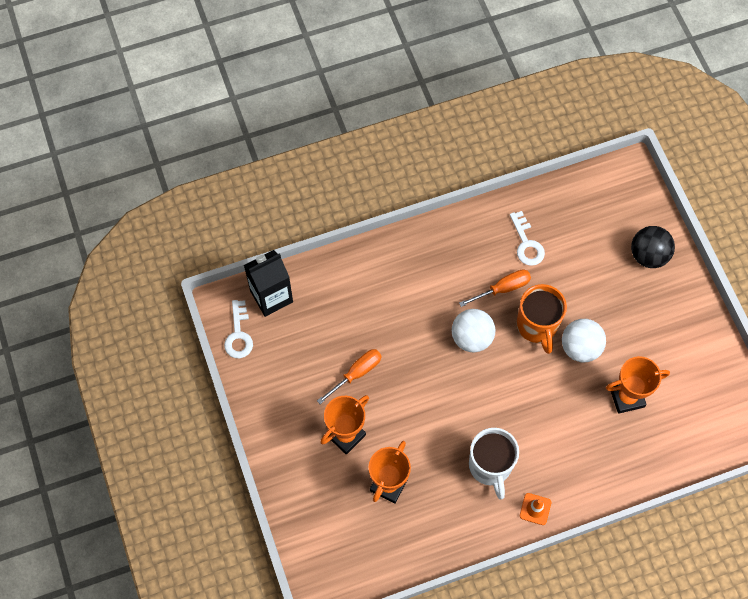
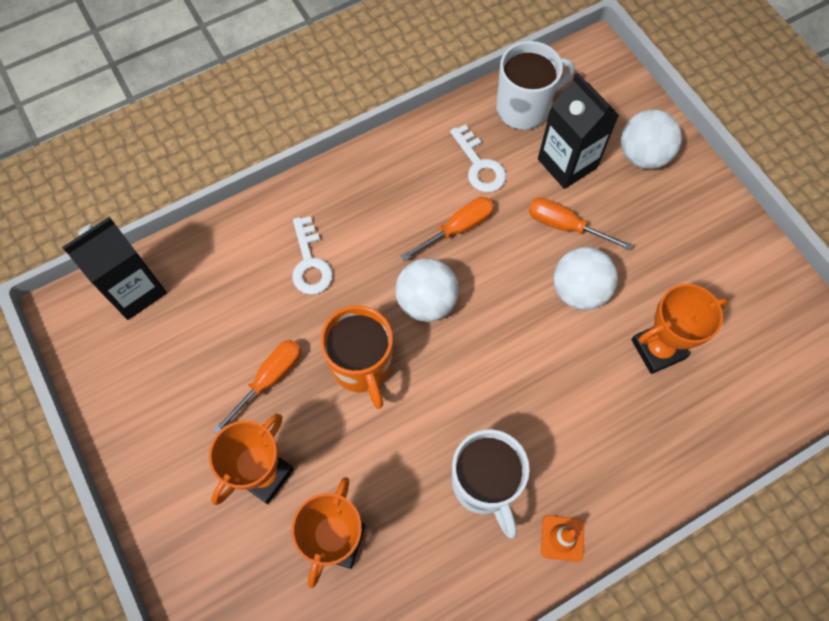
camera: 10 degrees left, 0 degrees up
(238, 334) = (91, 352): white key -> white key (310, 263)
(537, 326) = (514, 271): orange mug -> orange mug (362, 366)
(568, 204) = (524, 108): none -> white mug
(580, 299) = (565, 226): none -> orange screwdriver
(591, 252) = (567, 163): none -> black carton
(648, 255) = (643, 155): black ball -> white ball

